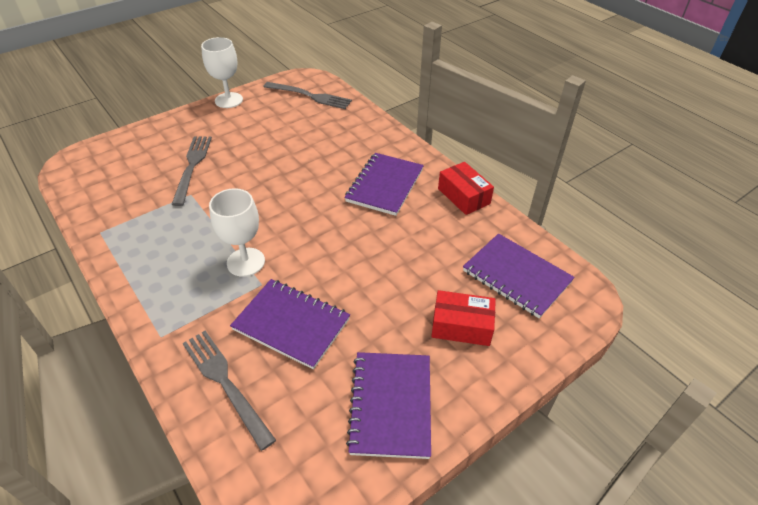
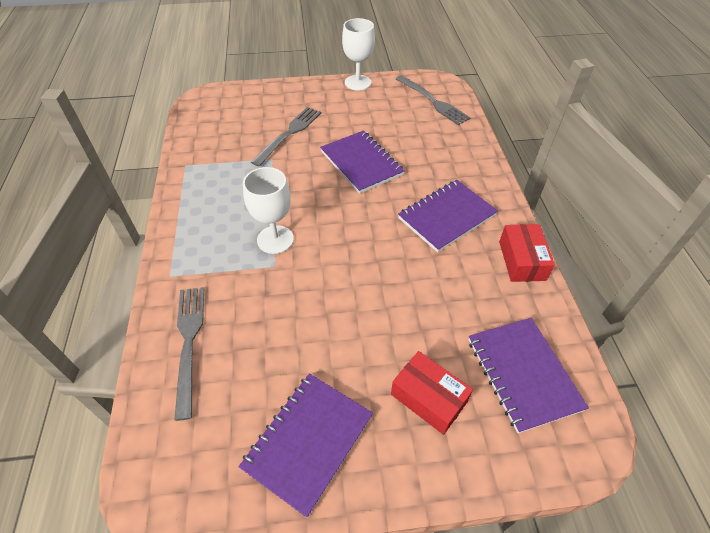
camera: 30 degrees right, 5 degrees up
(291, 324) = (274, 316): purple notebook -> purple notebook (361, 163)

